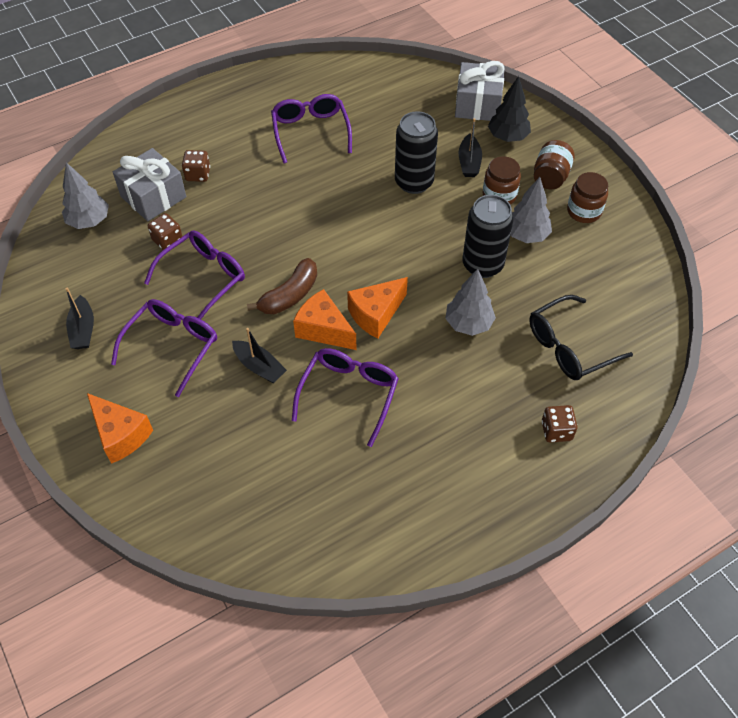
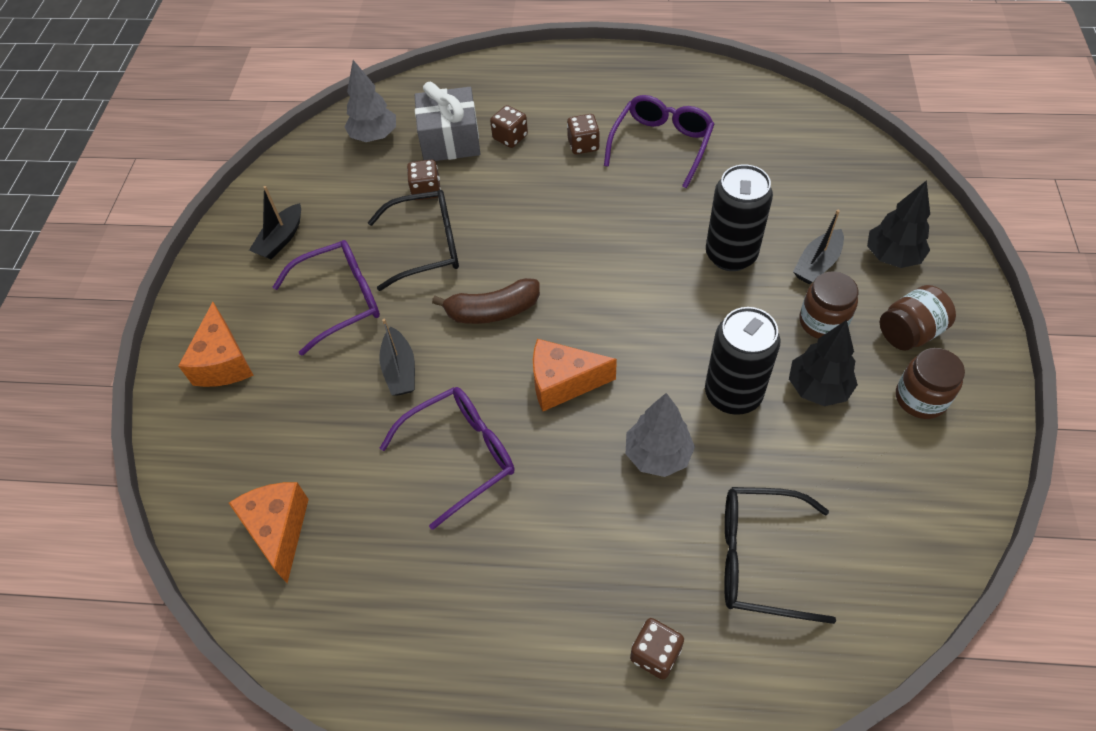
camera: 40 degrees right, 0 degrees up
(203, 278) = (425, 246): purple glasses -> black glasses
(256, 156) = (583, 145): none -> brown dice
(323, 330) = (495, 368): orange cheese -> orange cheese (279, 530)
(477, 104) = (885, 200): grey gift -> none
(526, 235) = (818, 388): grey tree -> black tree

